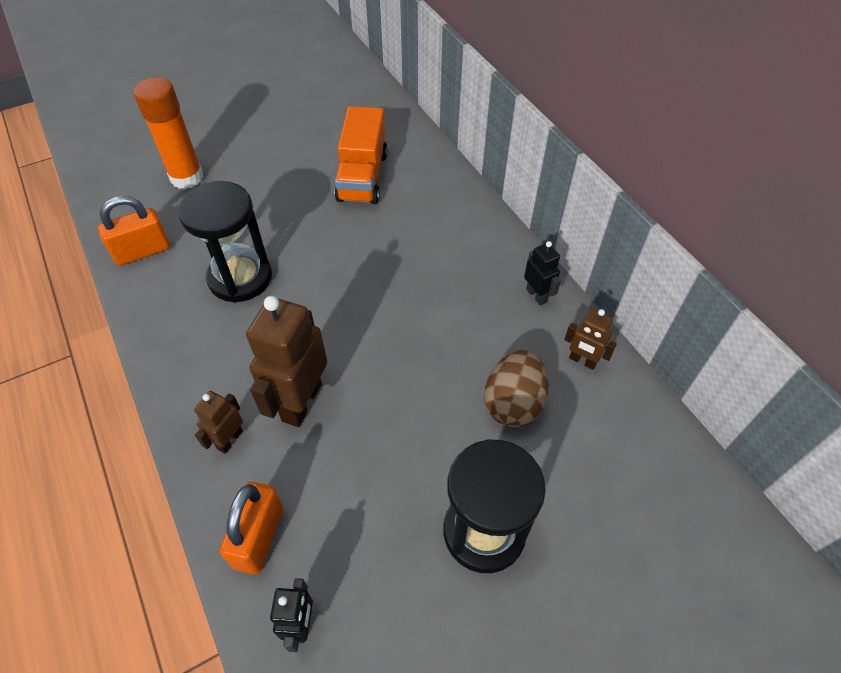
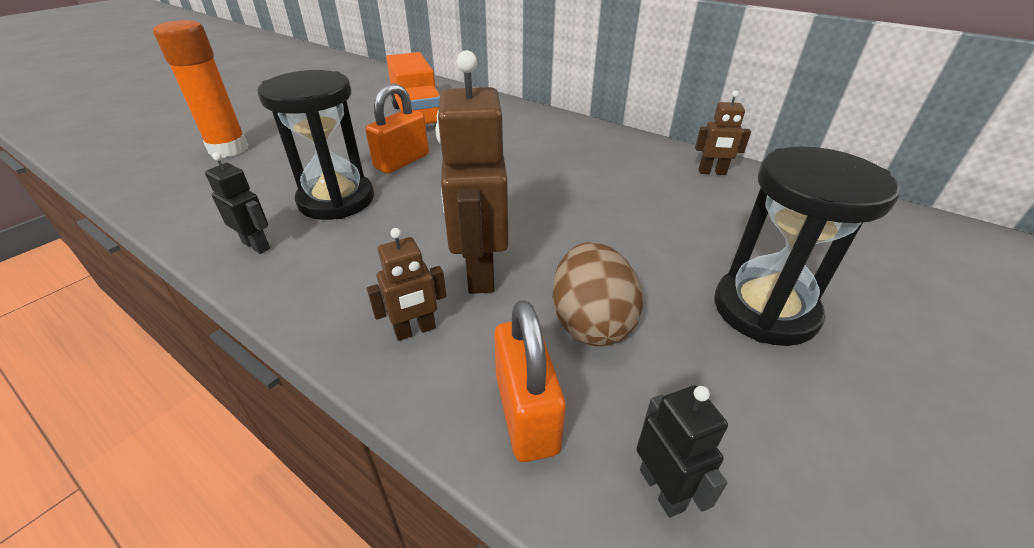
camera: 25 degrees left, 15 degrees down
(142, 251) = (200, 208): orange padlock -> orange padlock (402, 161)
(229, 440) = (415, 330): brown robot -> brown robot turned 120 degrees counterclockwise
(513, 403) = (687, 212): brown egg -> brown egg (591, 322)
(536, 295) = (634, 146): black robot -> black robot (257, 245)

